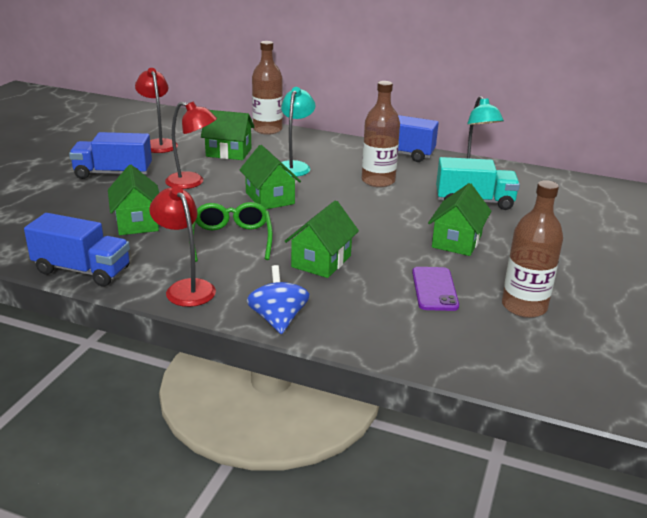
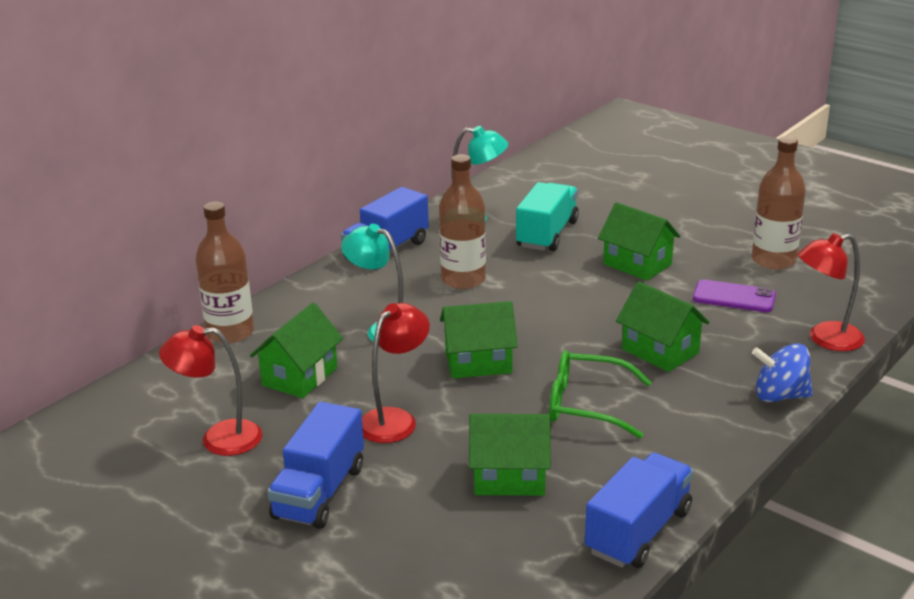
camera: 70 degrees left, 0 degrees up
(186, 288) = (701, 450): red lamp -> red lamp (825, 339)

